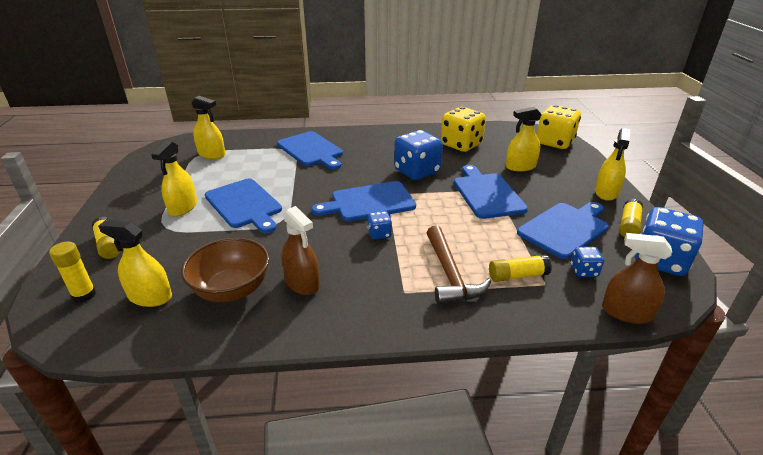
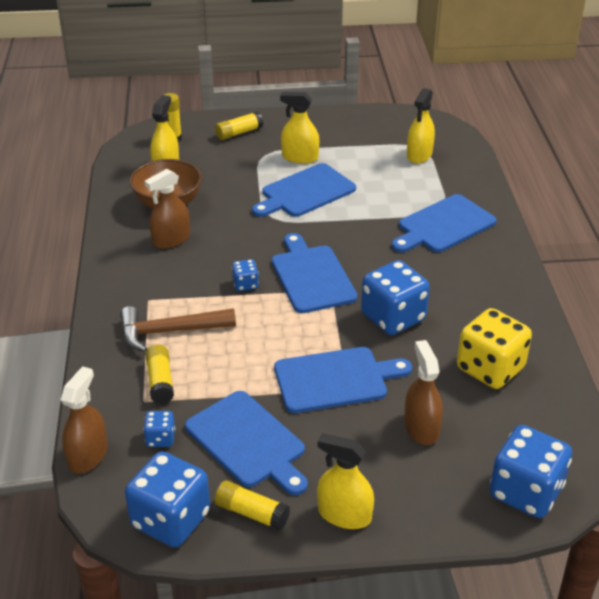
camera: 90 degrees right, 5 degrees up
(520, 167) = (421, 428): yellow spray bottle -> brown spray bottle
(554, 142) = (525, 492): yellow dice -> blue dice

